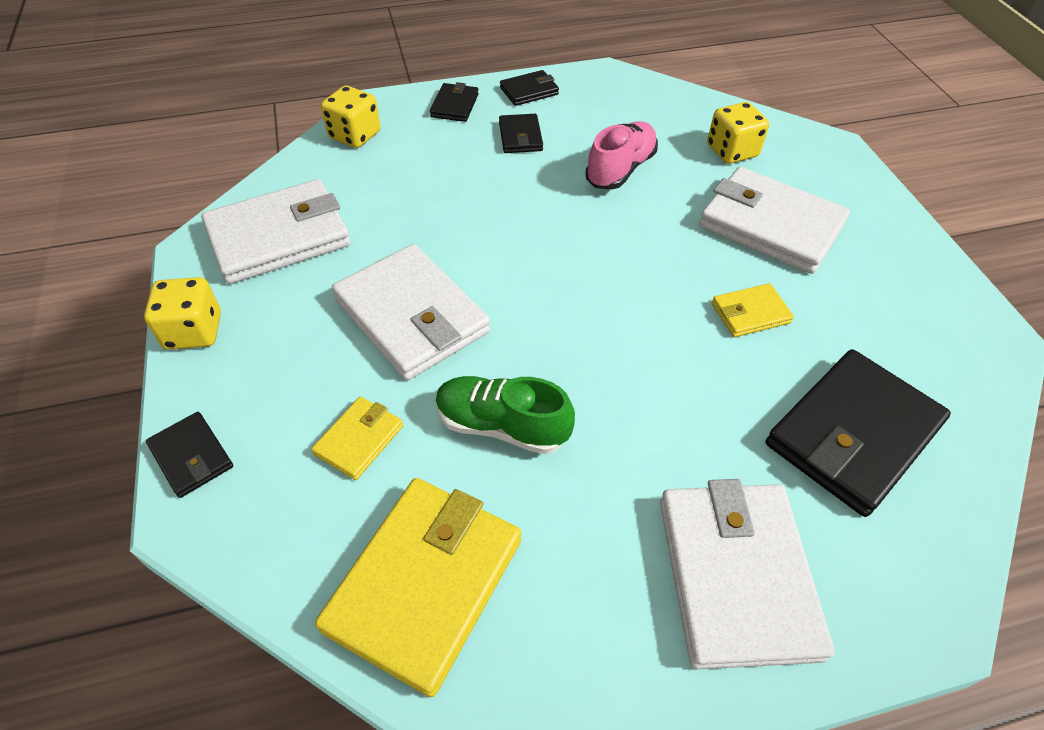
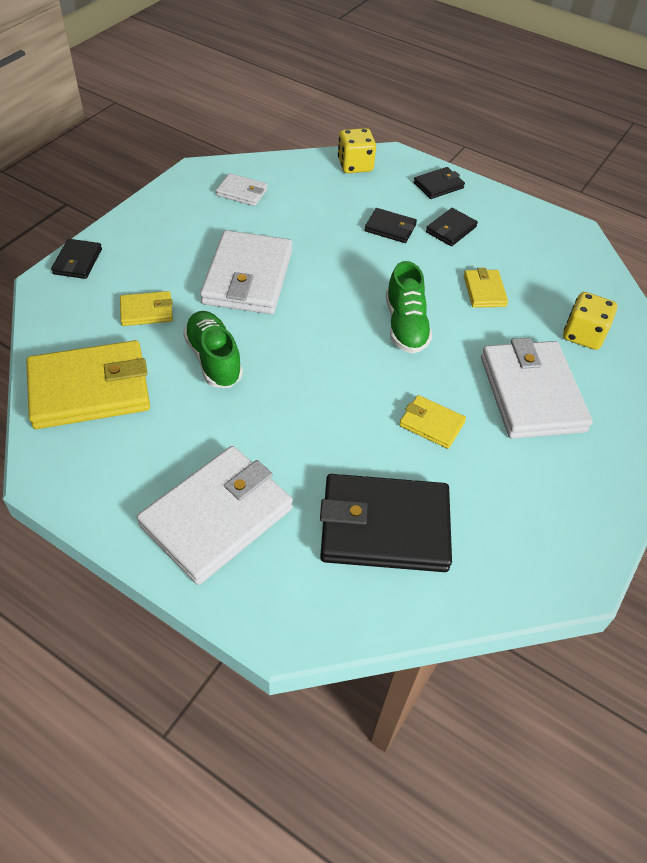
camera: 45 degrees right, 0 degrees up
(194, 331) = (147, 209): yellow dice -> none
(279, 237) = (242, 192): white wallet -> white wallet, size x0.49
(529, 91) = (500, 207): black wallet -> black wallet (390, 228)
(609, 247) = (405, 326): none -> green shoe
(620, 169) = (484, 291): pink shoe -> yellow wallet

